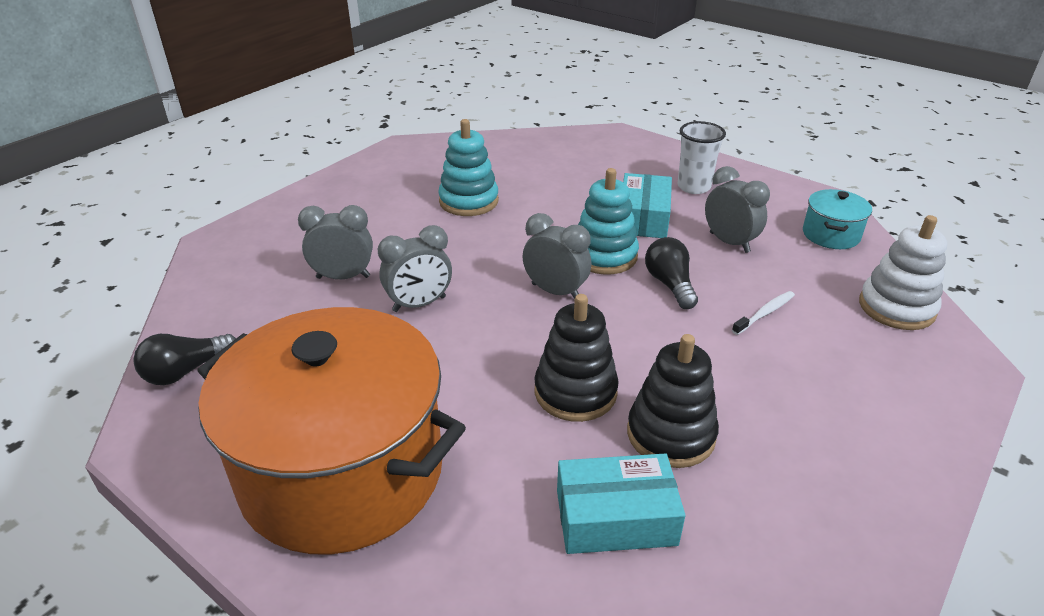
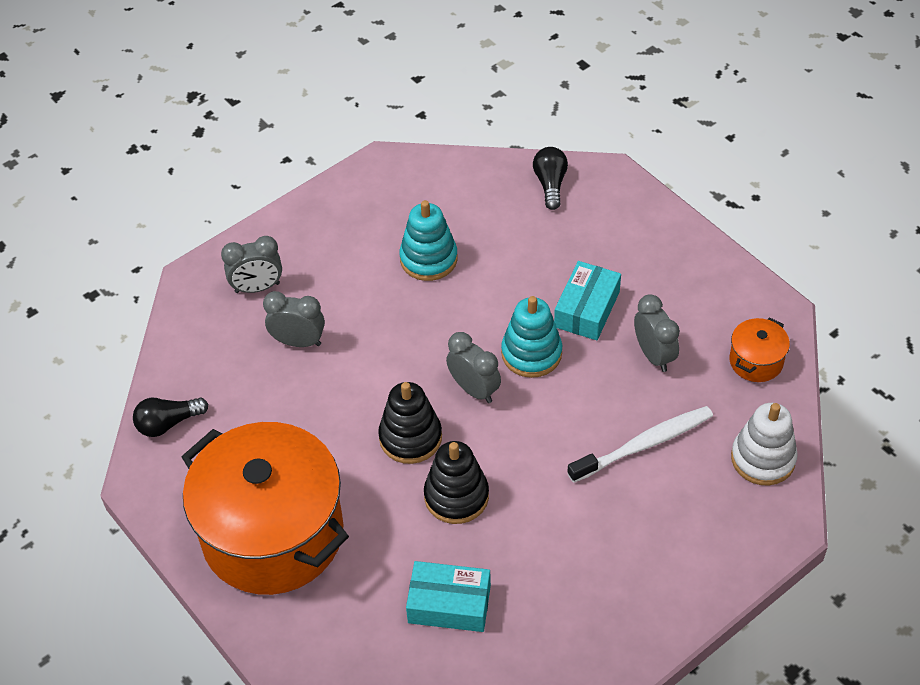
camera: 15 degrees right, 15 degrees up
(419, 304) = (356, 384): grey clock -> grey clock (257, 288)
(670, 284) = (576, 398): black light bulb -> black light bulb (550, 184)
(671, 434) = (514, 547): black stacking toy -> black stacking toy (410, 437)
(693, 187) = (655, 272): white cup -> none
(765, 313) = (644, 444): white toothbrush -> white toothbrush, size x1.98
(831, 235) = (756, 361): turquoise pot -> orange pot

